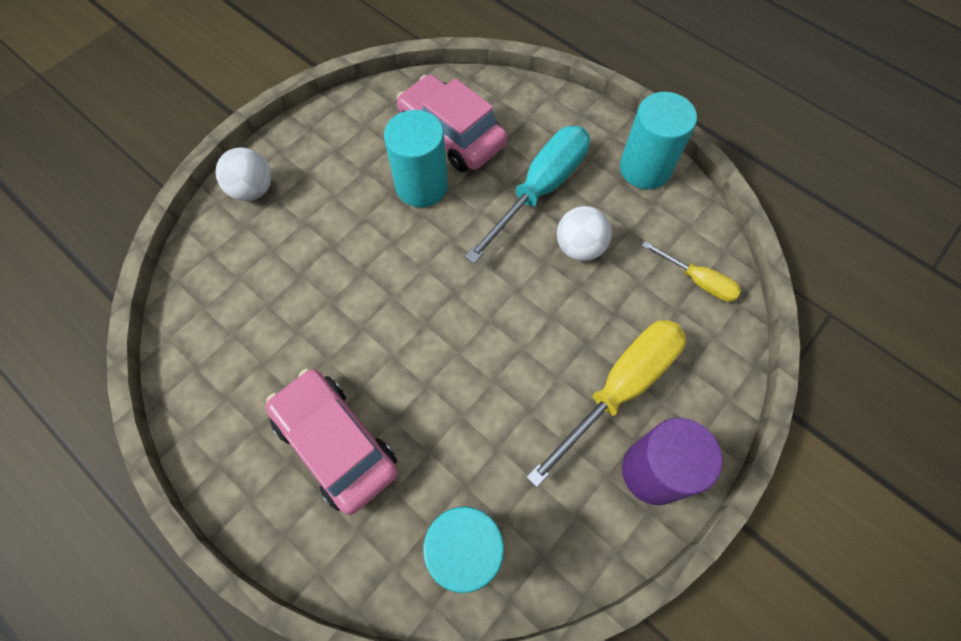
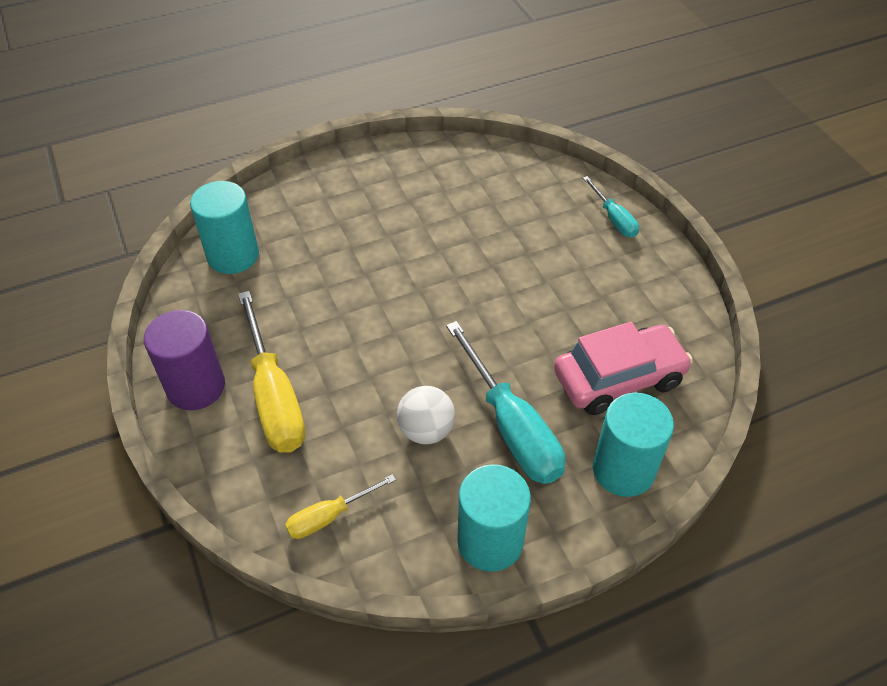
camera: 115 degrees right, 15 degrees down
(253, 190) = (614, 219): white ball -> turquoise screwdriver
(336, 443) = (355, 212): pink car -> none
(421, 186) = (563, 332): turquoise cylinder -> turquoise cylinder (623, 470)

